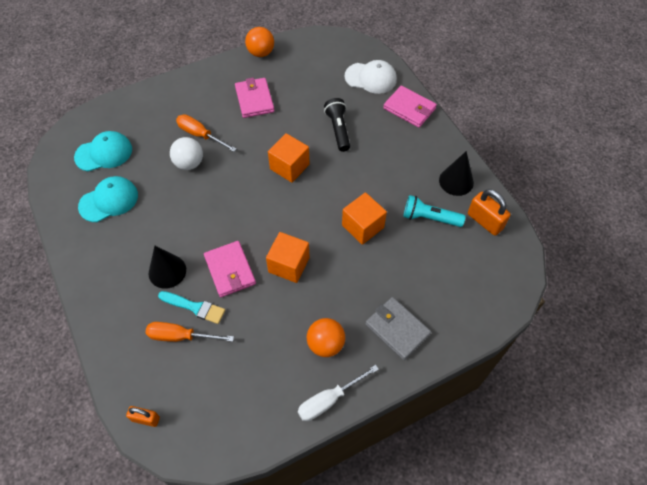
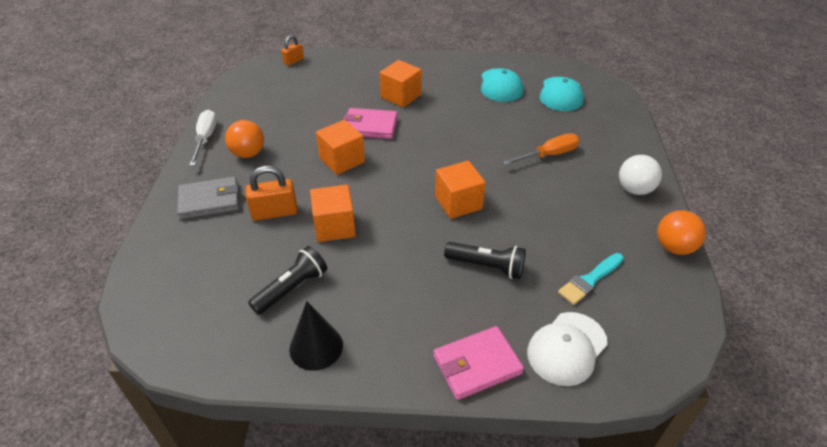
camera: 120 degrees right, 15 degrees down
(167, 271) = (401, 96): black cone -> orange cube
(180, 336) = (337, 88): orange screwdriver -> none
(189, 163) = (513, 137): white ball -> white ball (634, 189)
(194, 307) = (354, 100): turquoise brush -> turquoise brush (590, 280)
(254, 100) = (583, 211): pink wallet -> none
(430, 218) = (292, 288): turquoise flashlight -> black flashlight
(485, 221) = (237, 341): orange padlock -> orange padlock (274, 212)

